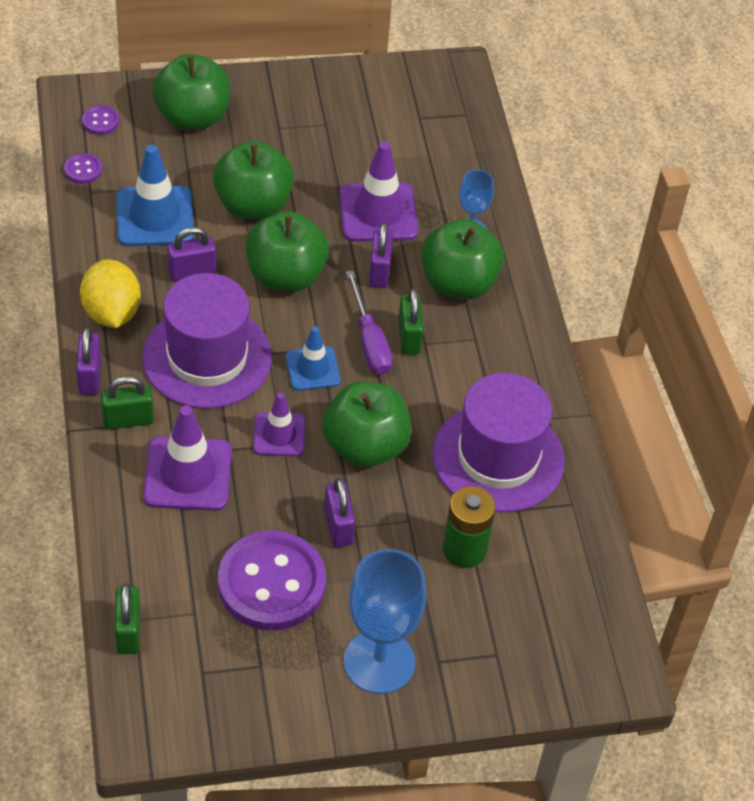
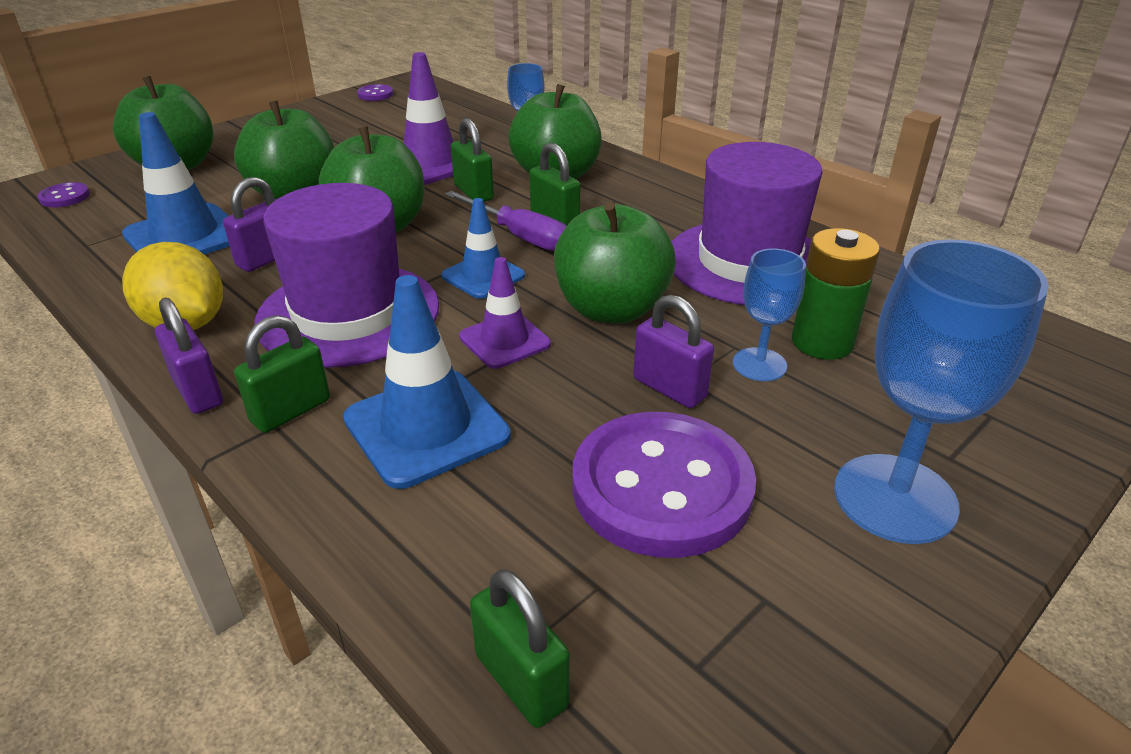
camera: 30 degrees left, 15 degrees down
(83, 170) = (64, 233): purple button -> purple button (375, 94)
(188, 474) = (426, 427): purple traffic cone -> blue traffic cone
(379, 271) = (473, 192): purple padlock -> green padlock
(407, 542) = (759, 364): none -> blue goblet

